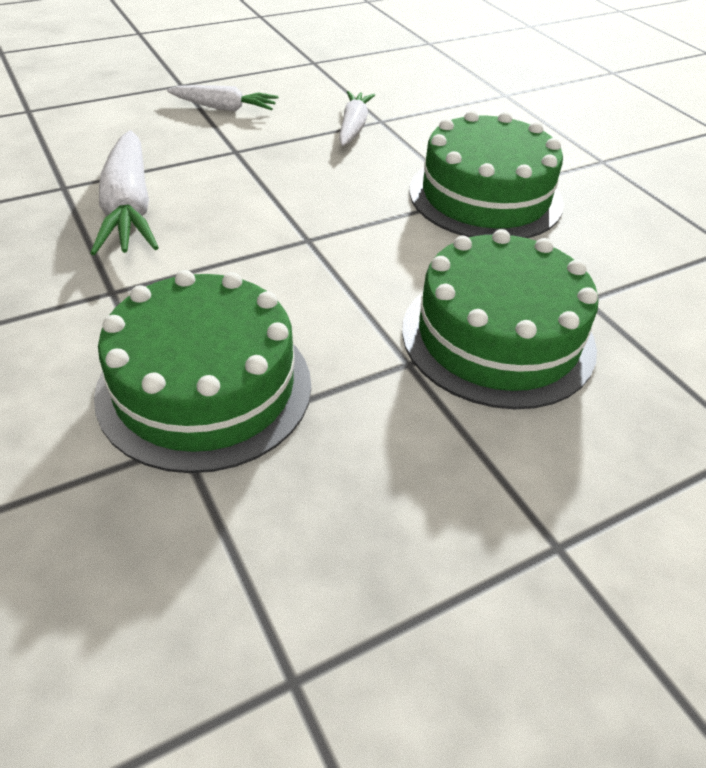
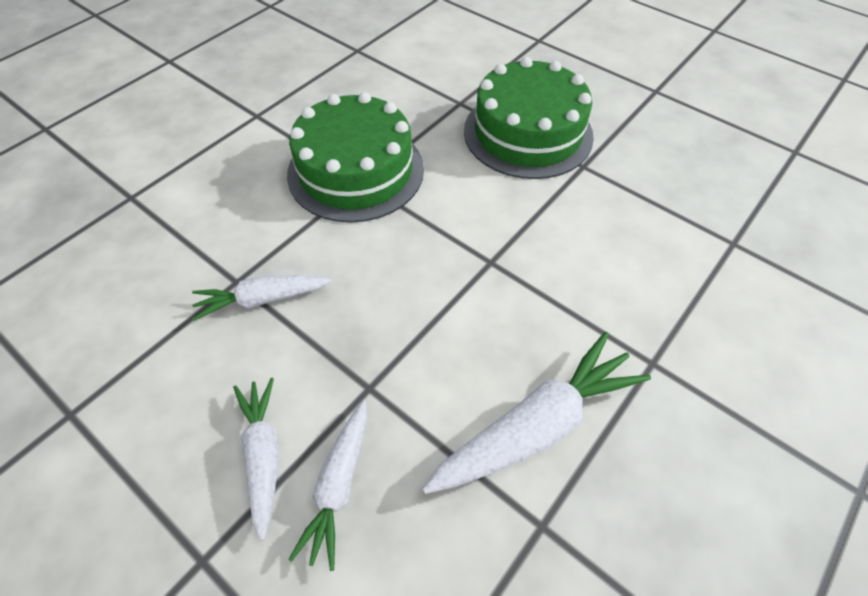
camera: 110 degrees left, 10 degrees up
(177, 126) = (338, 485): none -> white carrot
(205, 387) = (687, 252): green cake -> none

